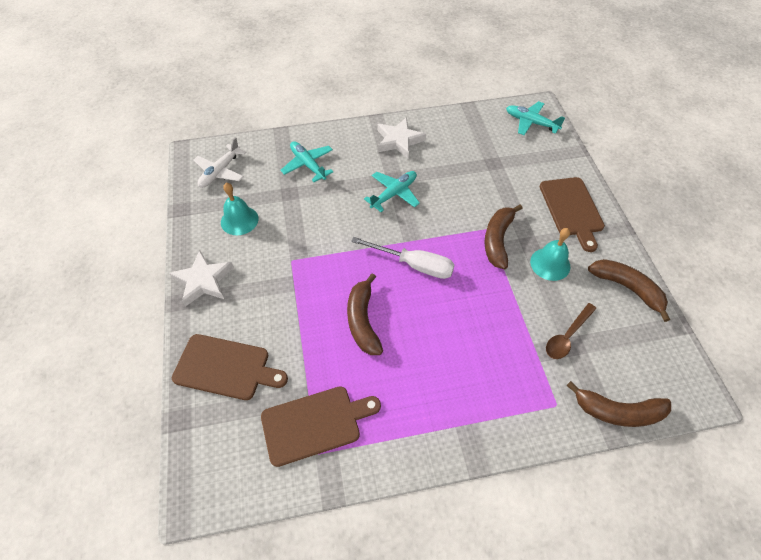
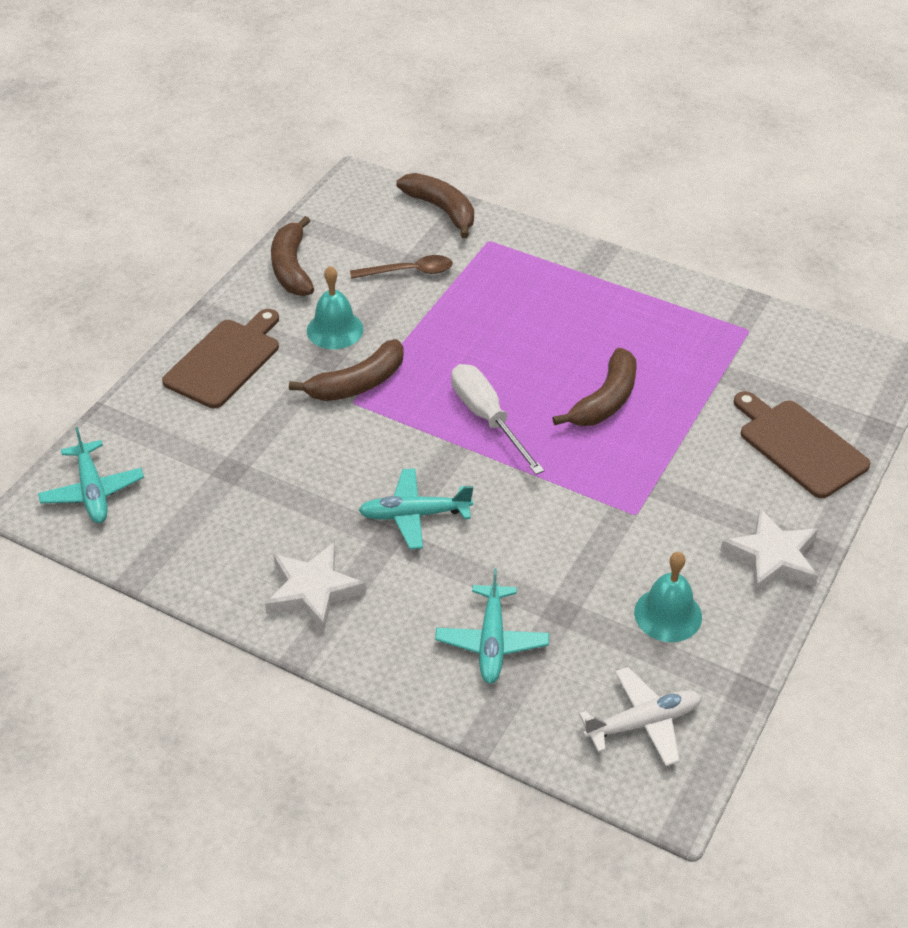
camera: 140 degrees left, 10 degrees down
(315, 424) = (733, 349): brown cutting board -> none

